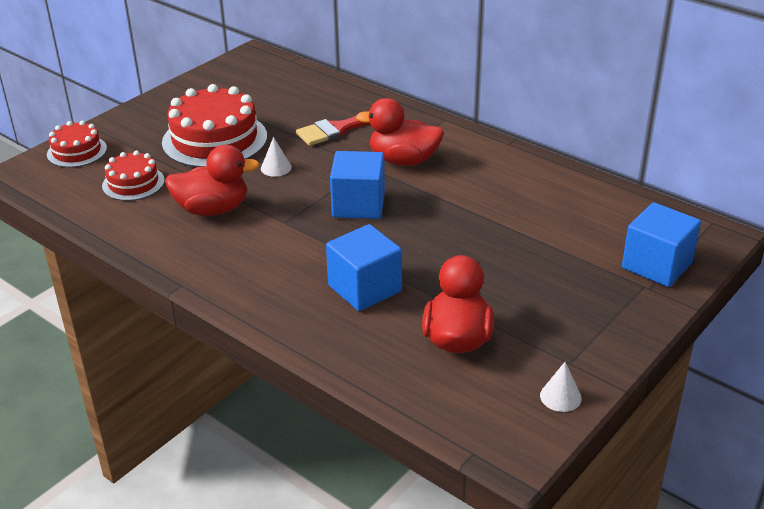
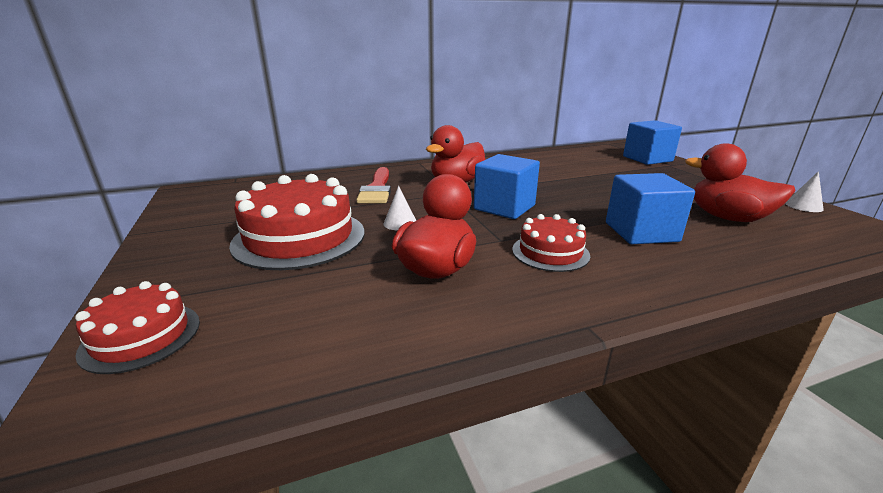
camera: 60 degrees left, 10 degrees down
(133, 183) = (307, 307): red cake -> red cake (550, 252)

